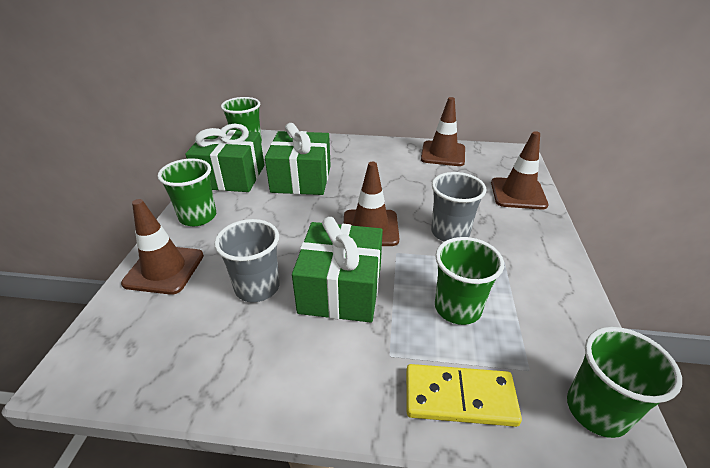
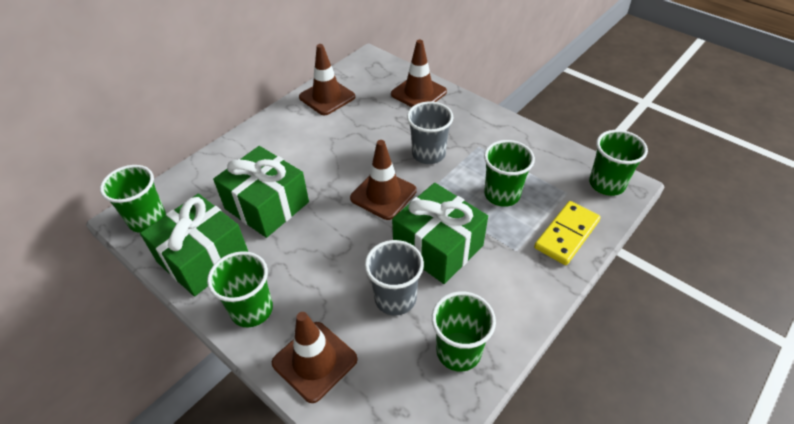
camera: 55 degrees left, 10 degrees up
(219, 362) = (458, 351): none -> green cup

